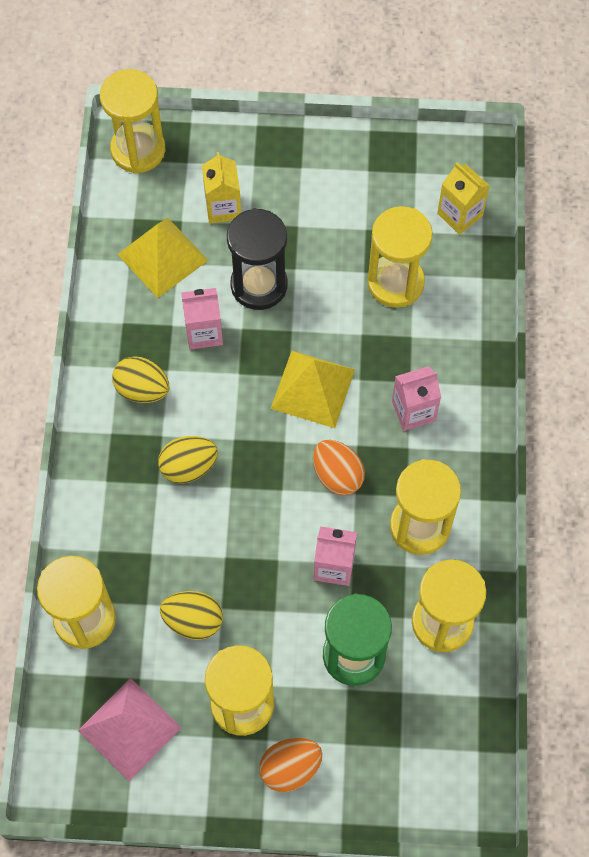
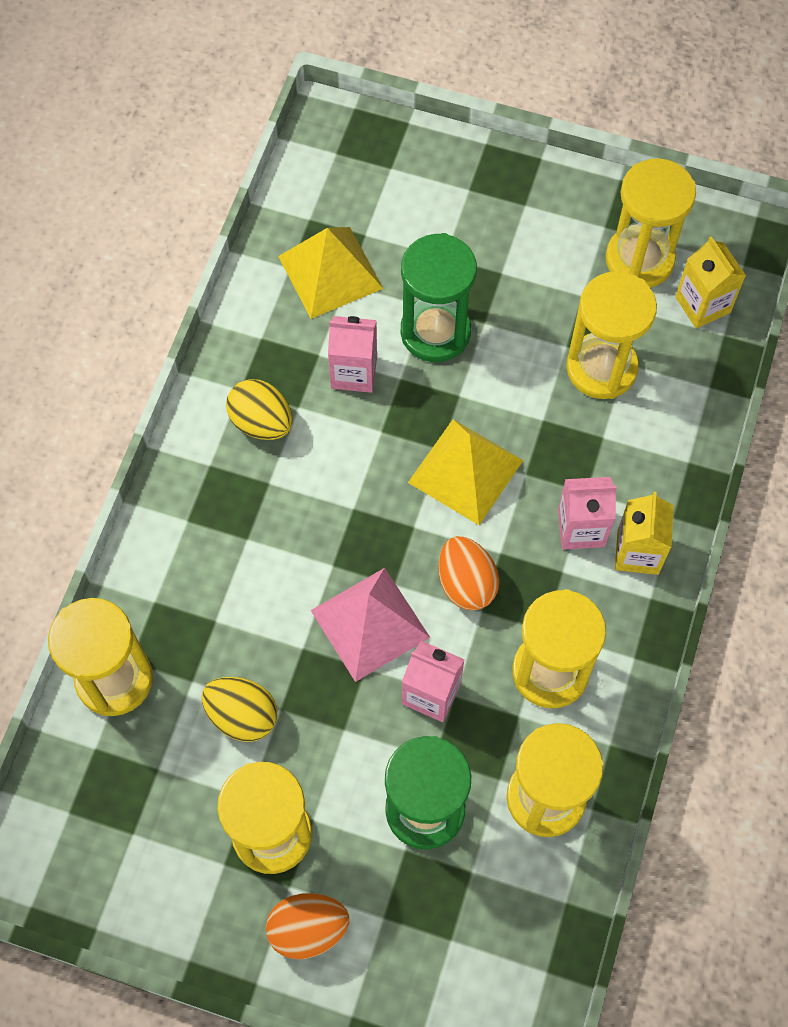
camera: 15 degrees right, 0 degrees up
(129, 729) = (128, 827): pink pyramid -> pink pyramid (370, 624)
(138, 150) = (337, 141): yellow hourglass -> yellow hourglass (639, 260)
(188, 467) = (290, 528): yellow egg -> none
(223, 207) = (418, 231): yellow carton -> yellow carton (638, 552)
(259, 285) = (435, 332): black hourglass -> green hourglass

